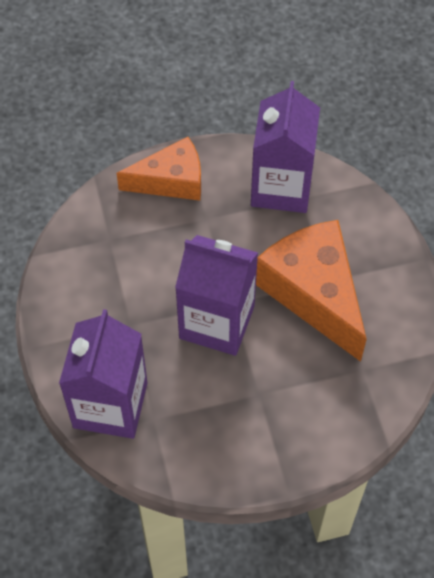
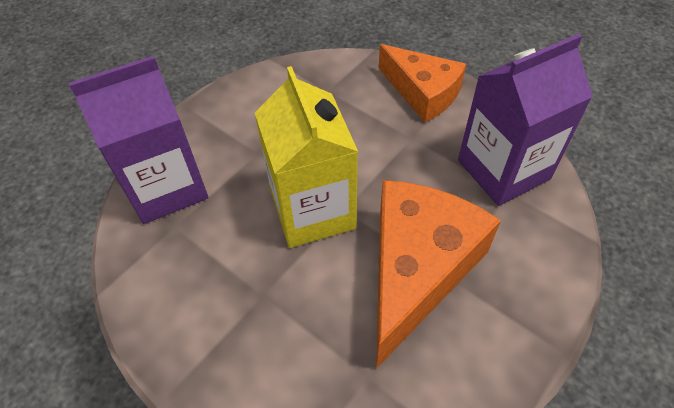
camera: 55 degrees right, 5 degrees down
(217, 322) = (313, 211): purple carton -> yellow carton

